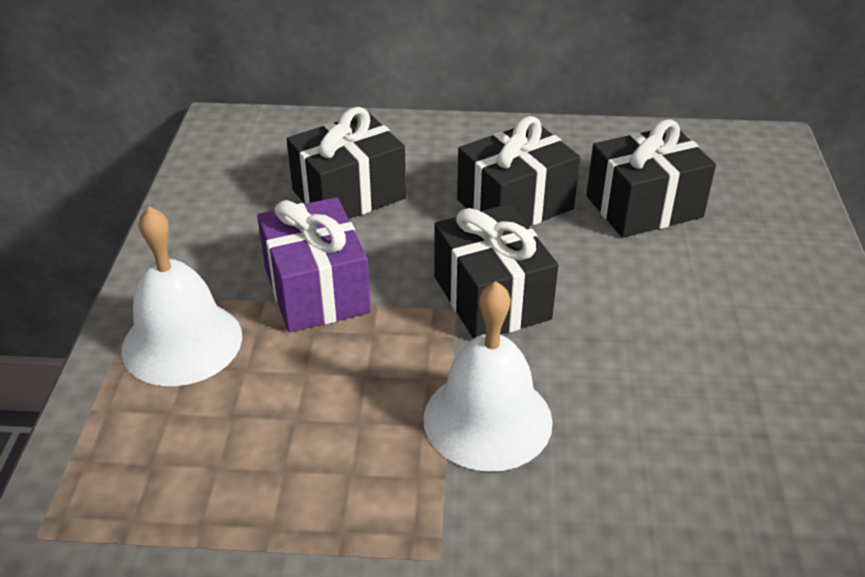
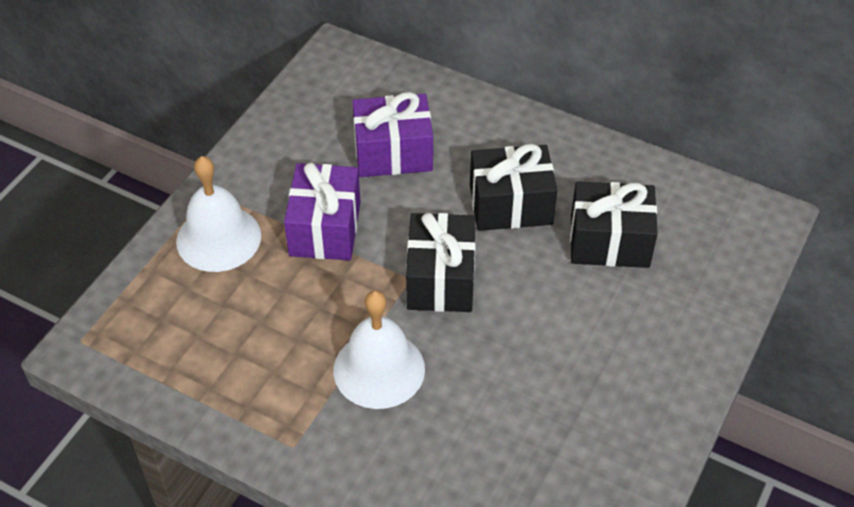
camera: 25 degrees right, 10 degrees up
(349, 194) = (393, 153): black gift -> purple gift

